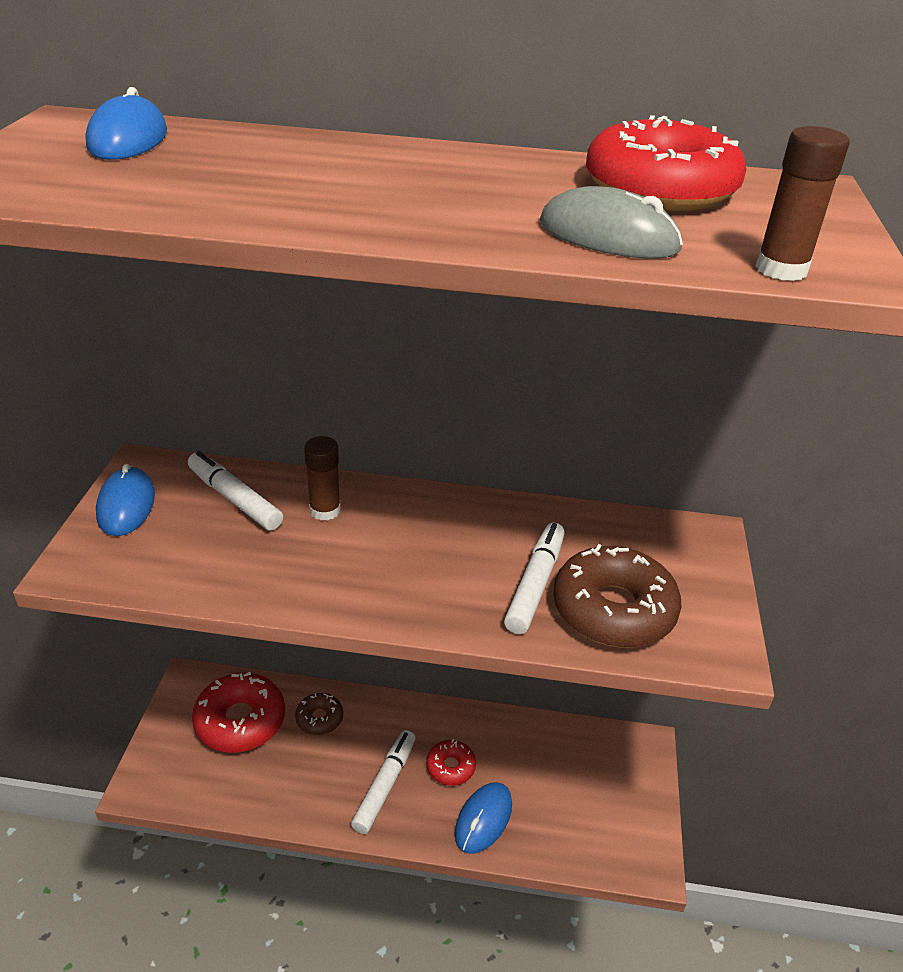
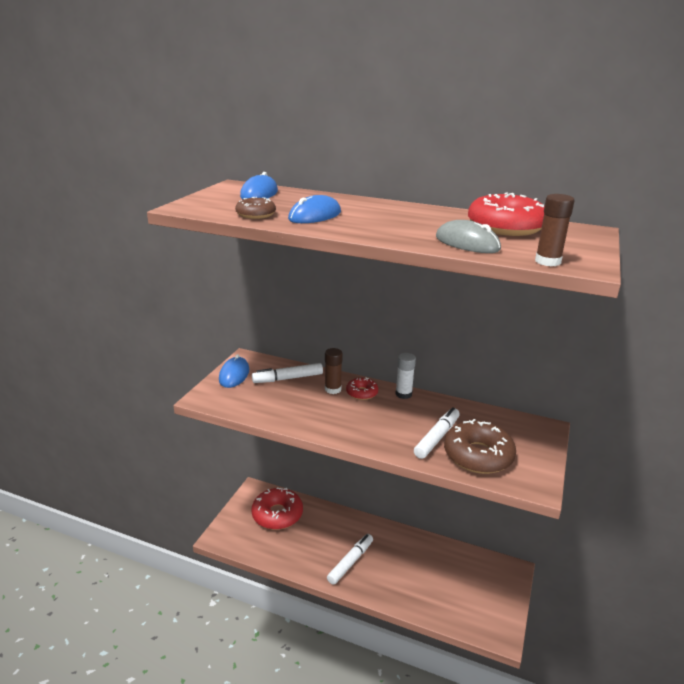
camera: 15 degrees right, 10 degrees down
(234, 499) = (288, 378): white marker -> white marker turned 75 degrees counterclockwise
(319, 718) = (321, 521): brown donut -> brown donut (256, 214)
(450, 767) = (390, 559): red donut -> red donut (362, 393)
(455, 502) = (403, 394): none -> white glue stick
(483, 819) = (404, 591): blue mouse -> blue mouse (315, 216)

